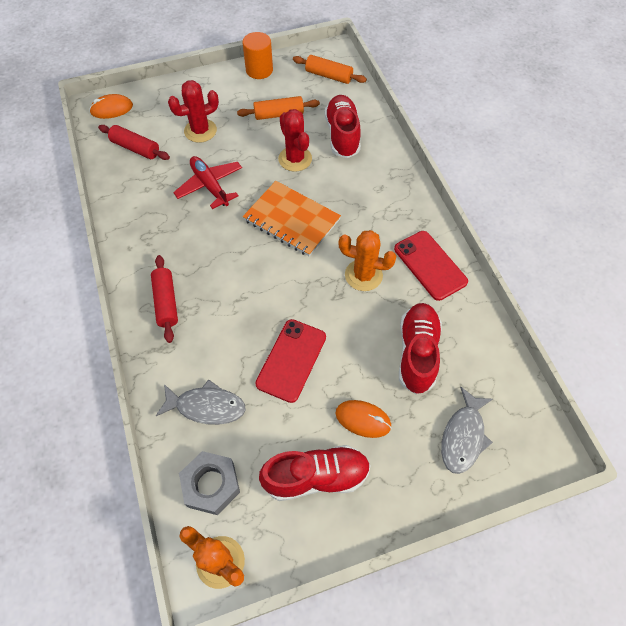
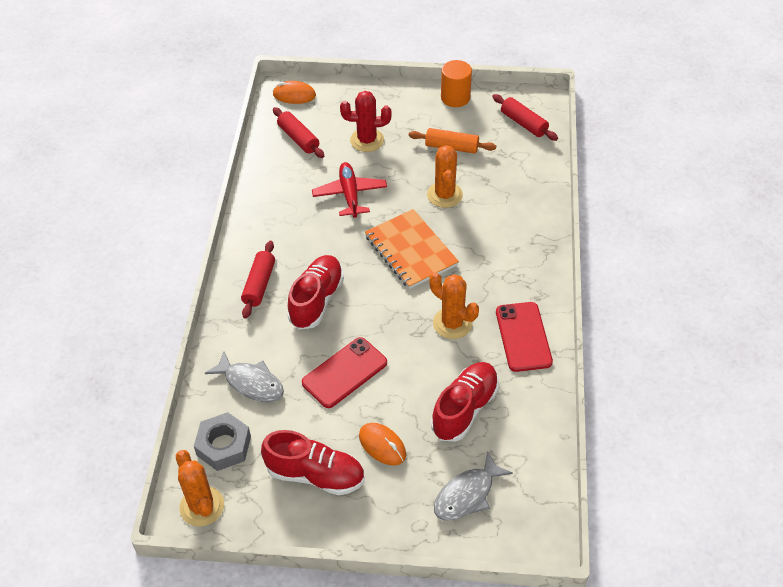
camera: 25 degrees right, 10 degrees down
(295, 159) = (444, 195): red cactus -> orange cactus
(329, 76) = (524, 123): orange rolling pin -> red rolling pin
(342, 135) = (505, 186): red shoe -> red shoe (316, 300)

